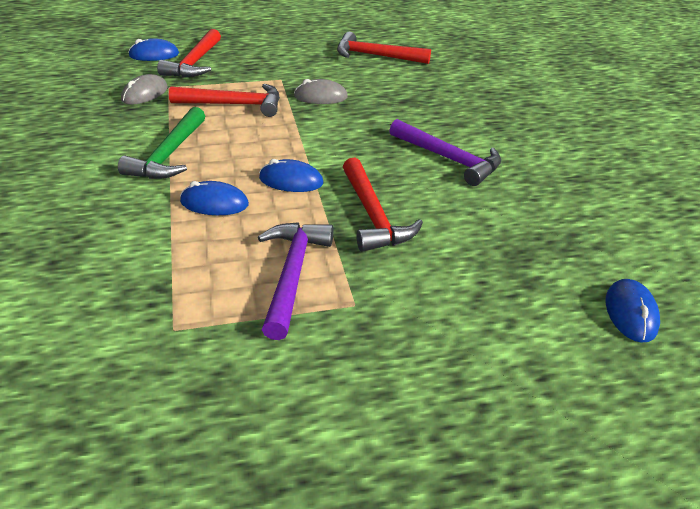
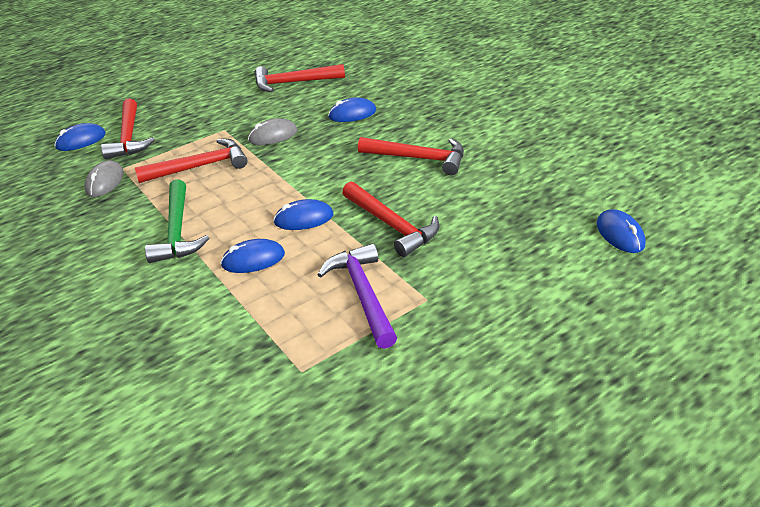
camera: 20 degrees left, 0 degrees up
(411, 98) = (352, 114): none -> blue mouse
(448, 159) = (418, 158): purple hammer -> red hammer

